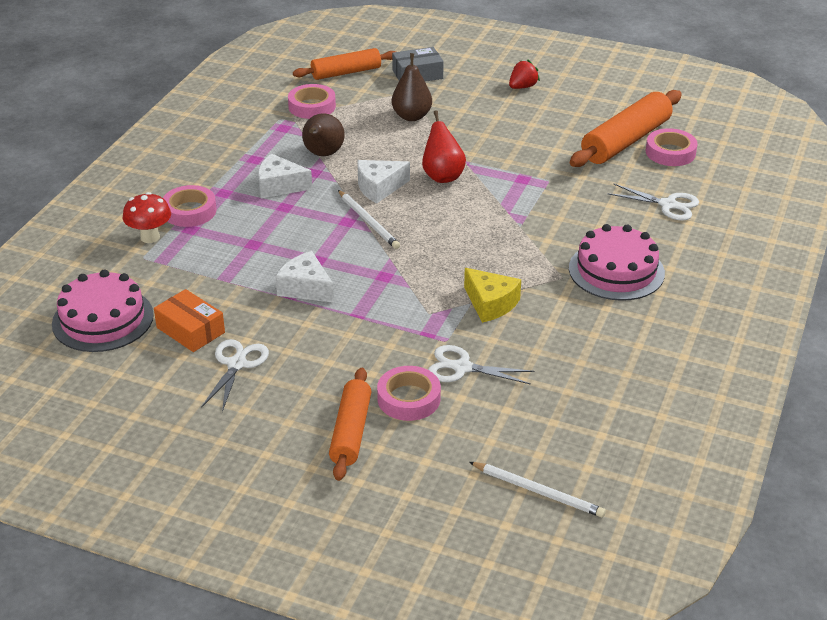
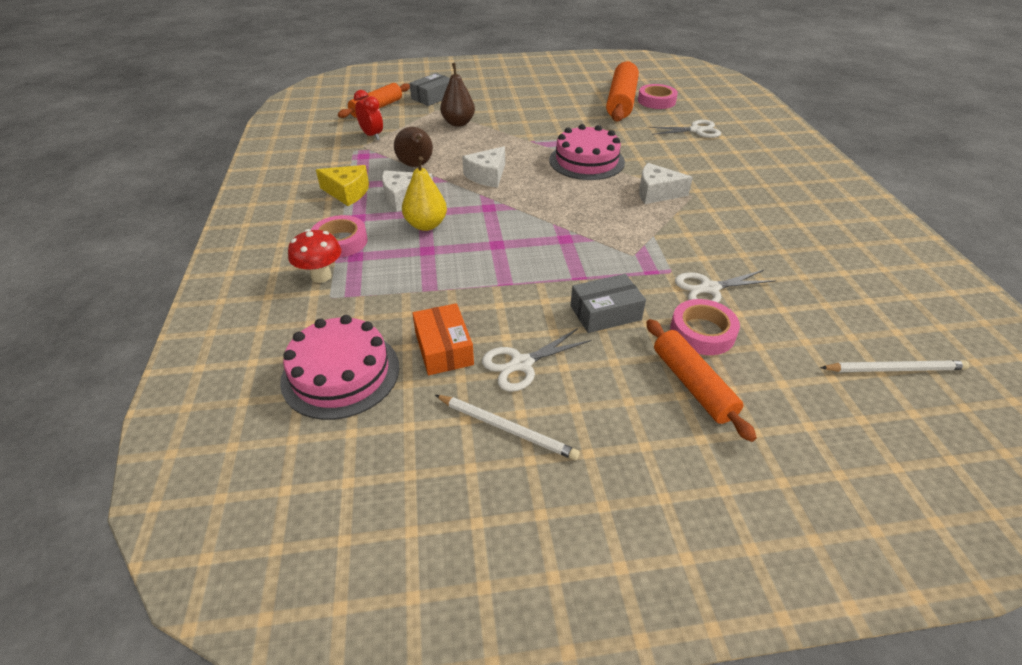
camera: 30 degrees left, 5 degrees up
(190, 330) = (444, 348): orange box -> orange box turned 60 degrees clockwise
(236, 364) = (521, 364): white scissors -> white scissors turned 105 degrees counterclockwise
(274, 220) = (426, 225): none -> yellow pear
(305, 288) = (511, 270): white cheese -> white cheese (656, 193)
(312, 106) = (372, 136): pink tape -> red clock
(345, 352) = (605, 313): none -> grey box
(368, 221) = (506, 202): white pencil -> white pencil (507, 428)
(442, 176) = (526, 155): red pear -> none
(490, 304) = (668, 231): yellow cheese -> yellow cheese (347, 192)
(522, 87) = (516, 88): red strawberry -> none
(616, 271) = (720, 180): pink cake -> pink cake (586, 161)

